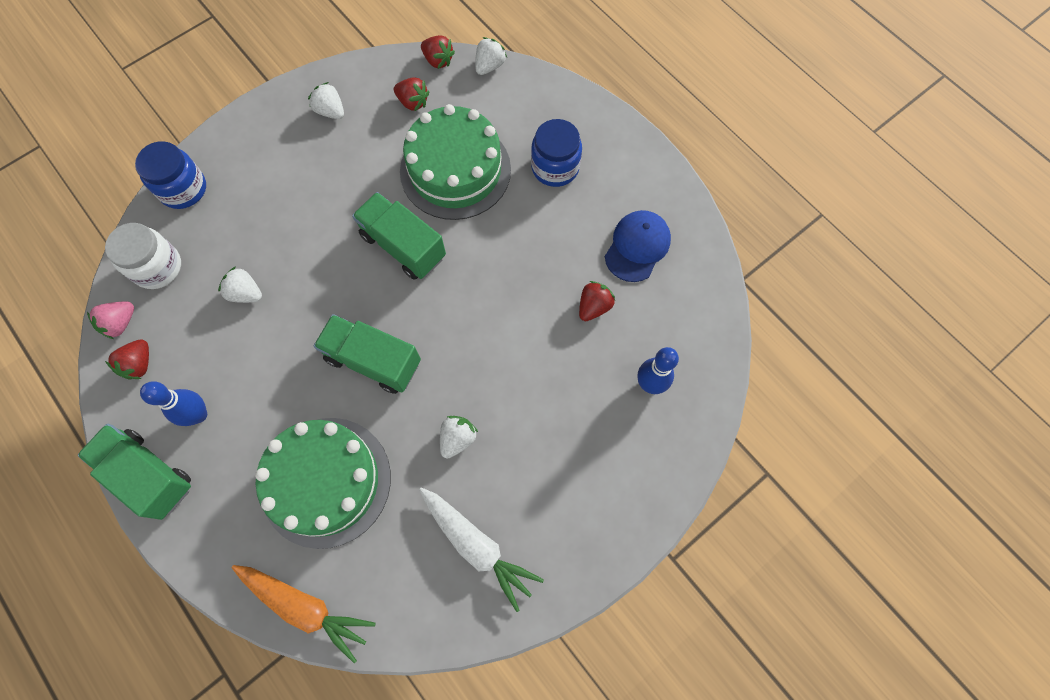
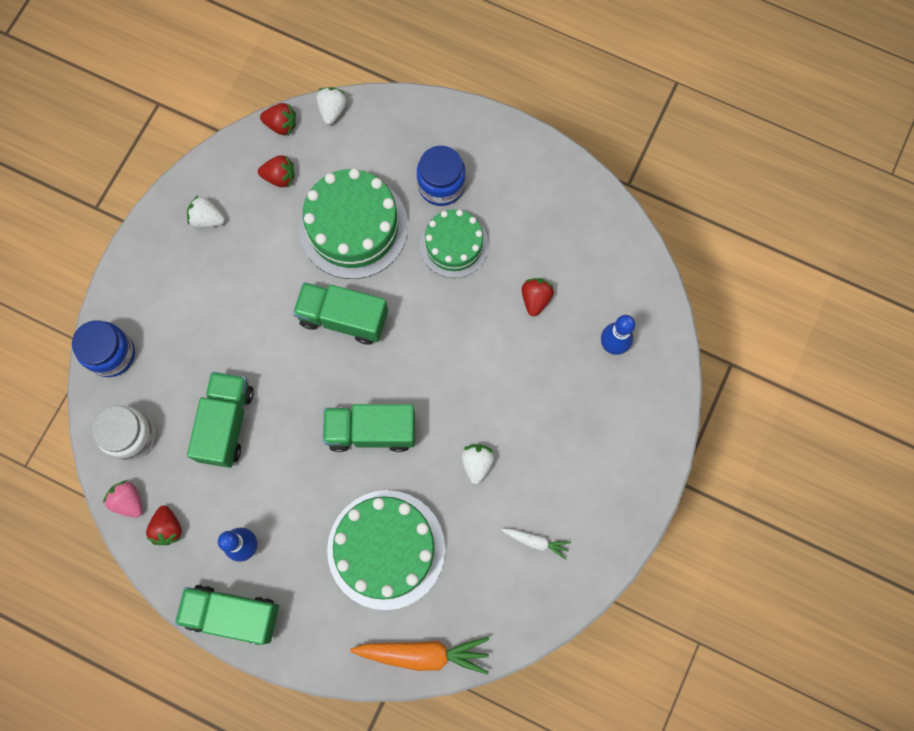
camera: 25 degrees left, 5 degrees up
(120, 323) = (129, 501): pink strawberry -> pink strawberry turned 120 degrees clockwise
(246, 293) = (226, 423): white strawberry -> green truck
(477, 546) = (536, 541): white carrot -> white carrot, size x0.52
(540, 224) = (454, 245): none -> green cake
(637, 247) = (547, 228): blue cap -> none

